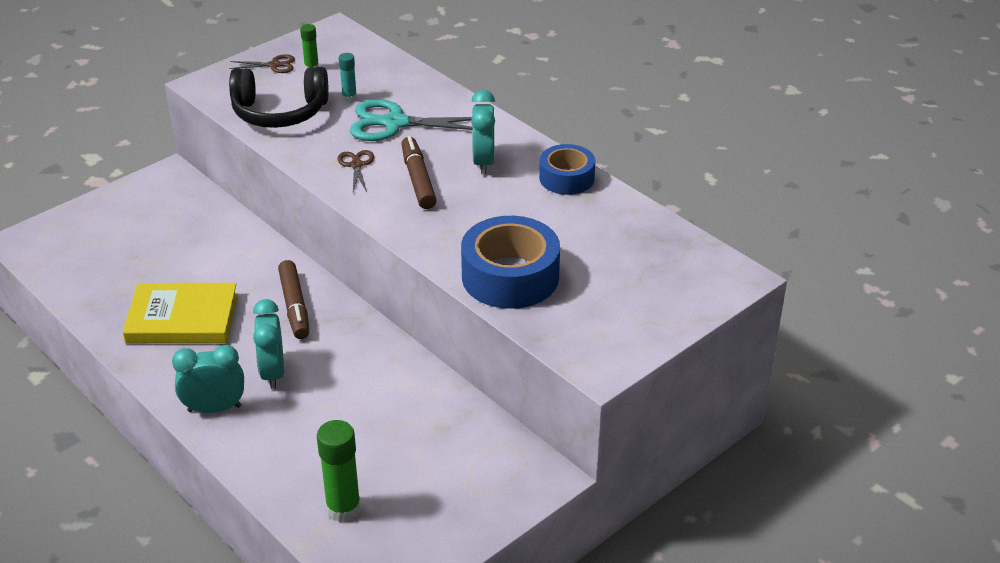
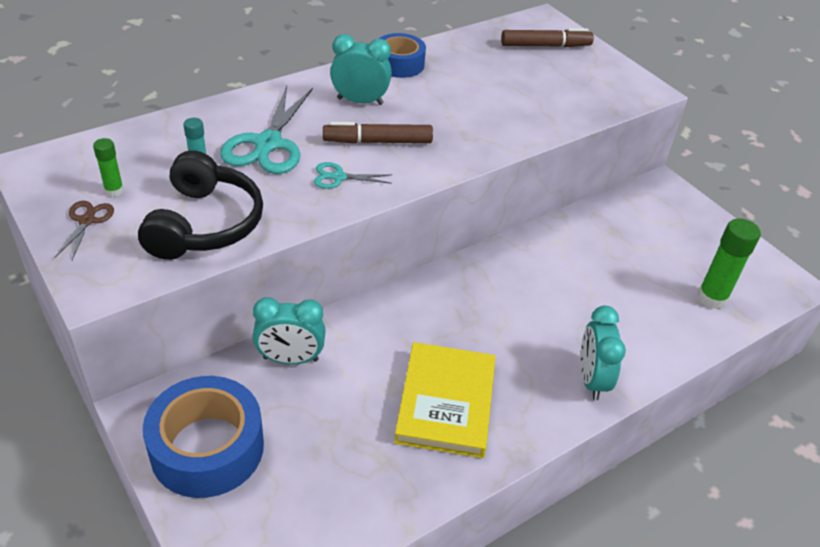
camera: 85 degrees left, 5 degrees up
(273, 373) = (541, 332): turquoise clock -> turquoise clock (290, 359)
(295, 306) = (440, 308): brown marker -> brown marker (545, 46)
(356, 165) = (338, 177): brown scissors -> turquoise scissors
(510, 276) = (536, 112): blue tape -> blue tape (207, 448)

